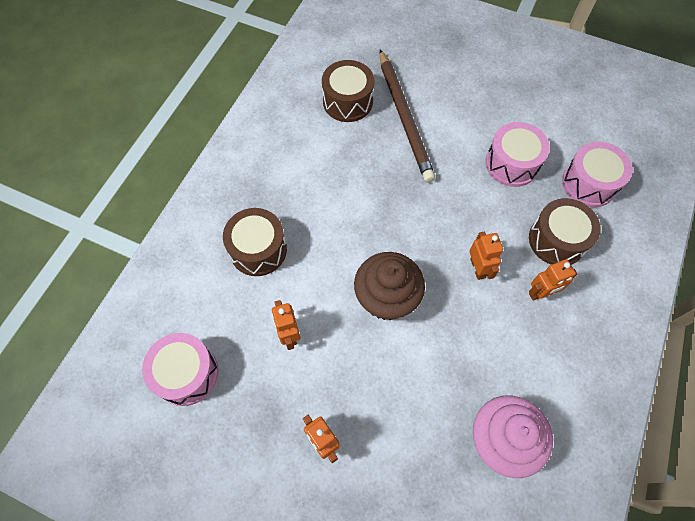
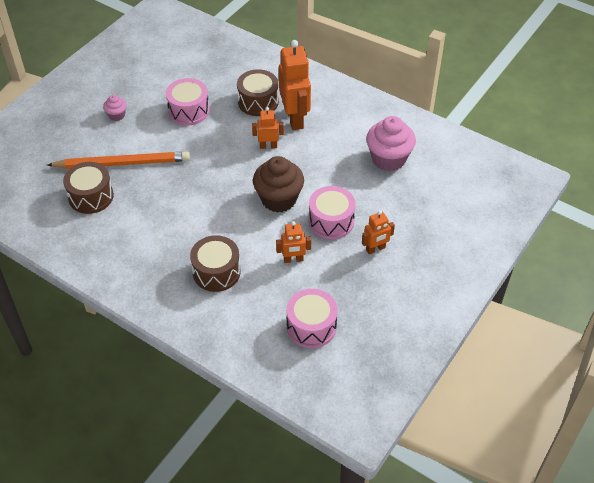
camera: 80 degrees left, 15 degrees down
(404, 117) = (122, 163): brown pencil -> orange pencil
(478, 93) = (116, 115): none -> pink cupcake
(541, 293) = (295, 118): orange robot -> orange robot, size x1.91
(589, 183) = (219, 76): pink drum -> pink drum (331, 221)

